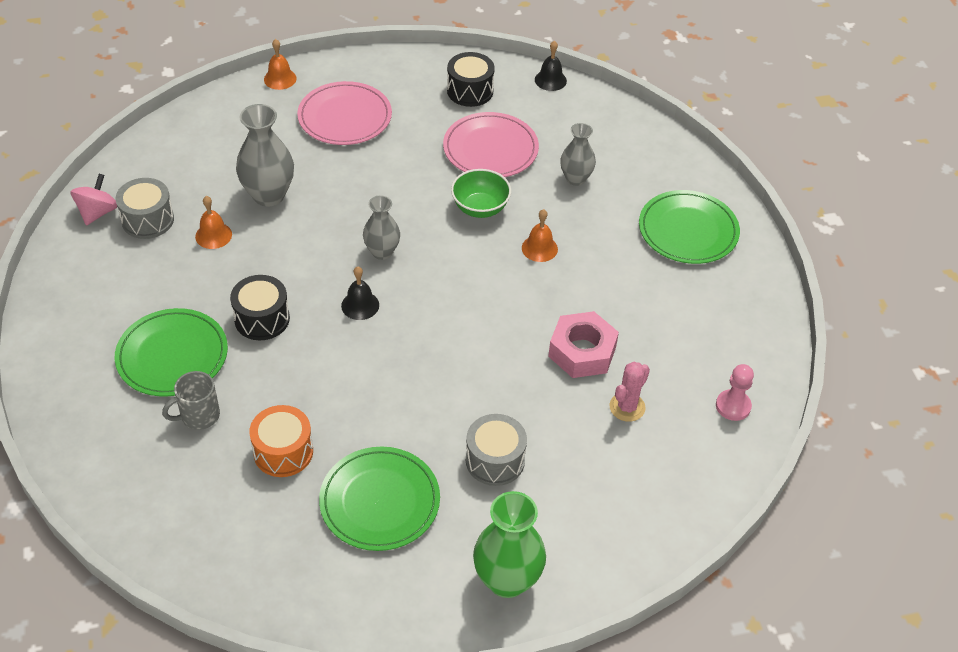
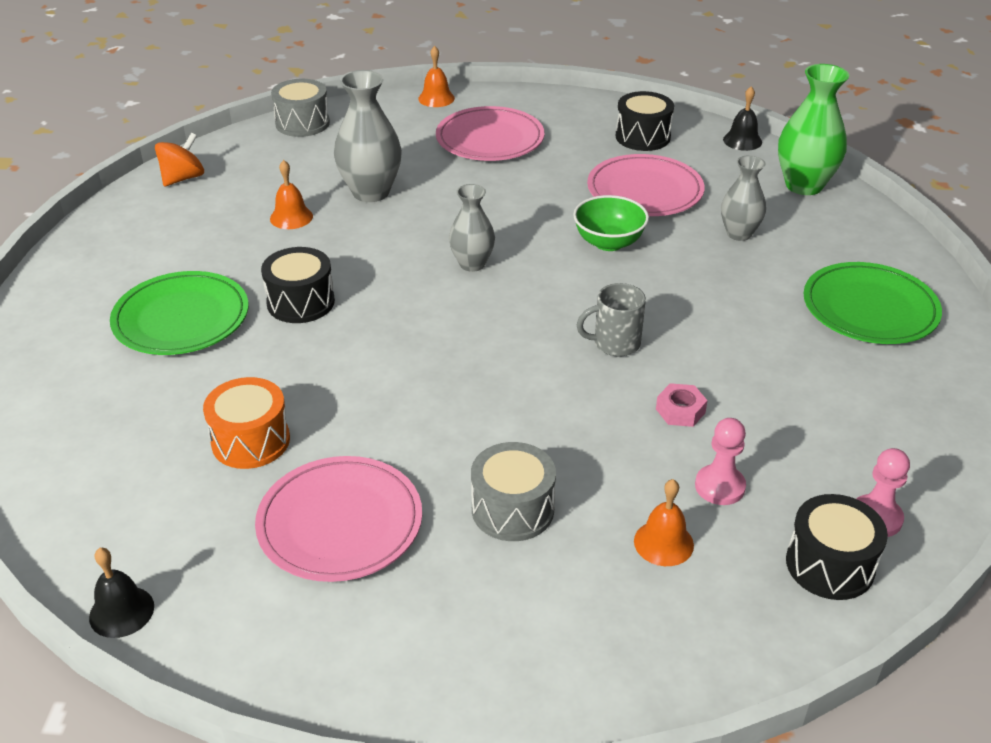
camera: 20 degrees right, 10 degrees down
(97, 212) = (183, 178): pink spinning top -> orange spinning top
(148, 220) = (230, 193): grey drum -> grey drum (302, 123)
(198, 416) = (175, 382): grey mug -> grey mug (615, 343)
(360, 305) = (421, 310): black bell -> black bell (121, 611)
(380, 501) = (340, 523): green plate -> pink plate
(507, 580) = (465, 662): green vase -> green vase (804, 185)
(539, 248) = (666, 293): orange bell -> orange bell (663, 543)
(582, 351) = (680, 411): pink nut -> pink nut, size x0.52
(627, 407) = (720, 486): pink cactus -> pink pawn
(713, 449) = (830, 565): none -> black drum

